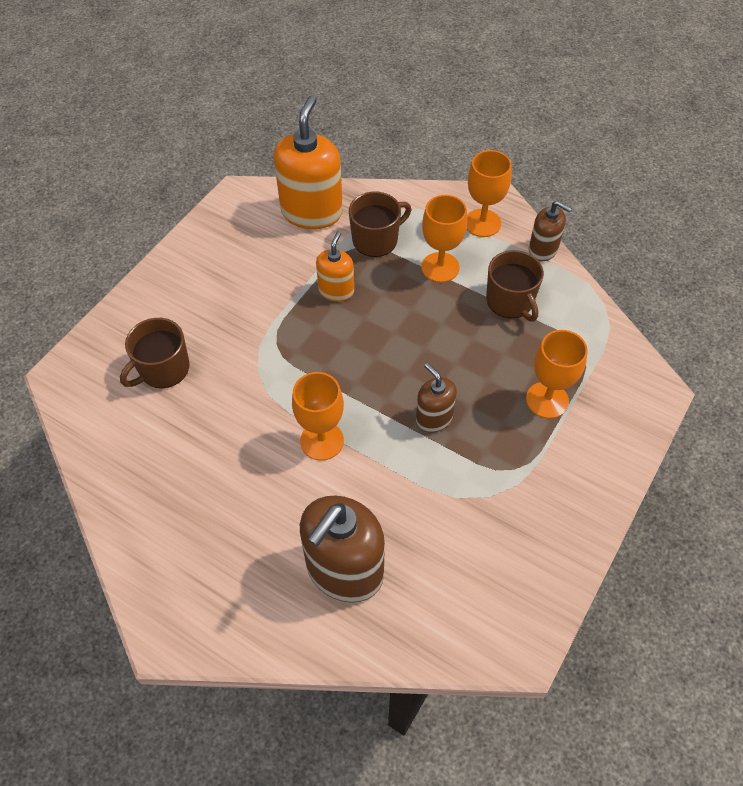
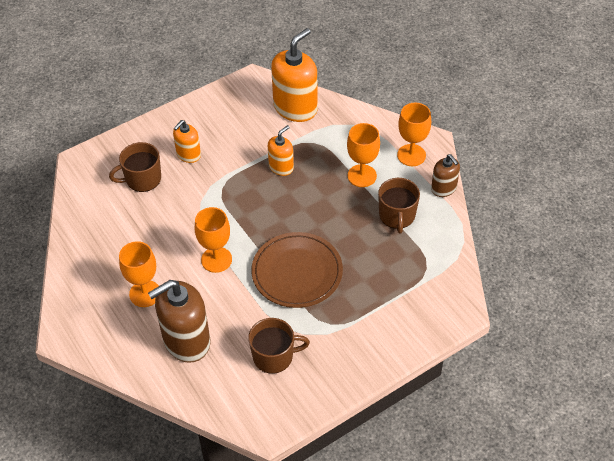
camera: 25 degrees right, 5 degrees down
(208, 315) = (188, 155): none -> orange soap dispenser
(376, 239) = (329, 142): brown mug -> brown mug (274, 356)
(434, 418) = (297, 272): brown soap dispenser -> brown plate
(547, 400) = (380, 289): orange goblet -> orange goblet (145, 293)

